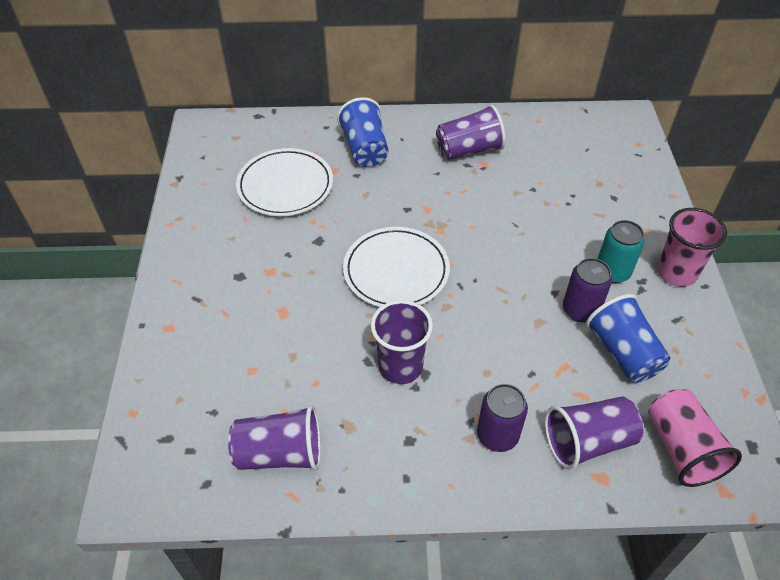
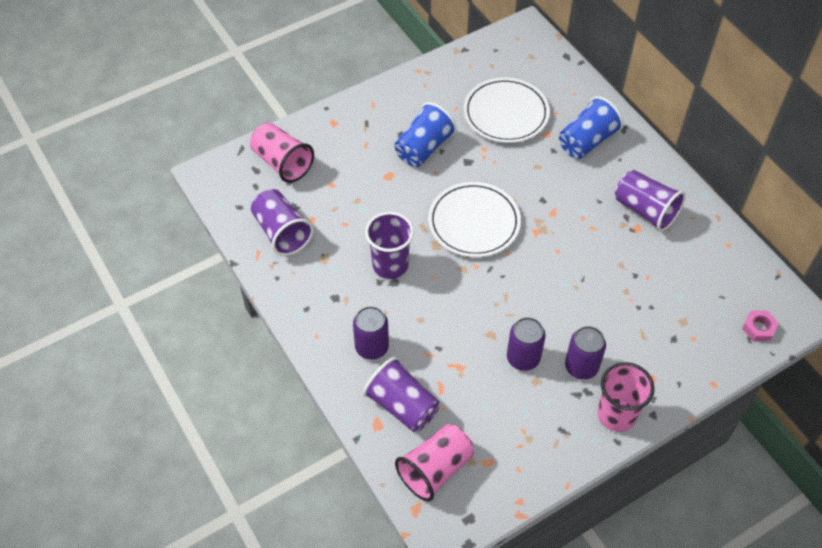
camera: 60 degrees right, 5 degrees up
(180, 405) = (282, 163): none -> pink cup
(612, 272) = (581, 367): turquoise can -> purple can
(623, 353) = (500, 402): blue cup -> blue cup (423, 148)
(630, 144) = (759, 328): none -> pink nut

